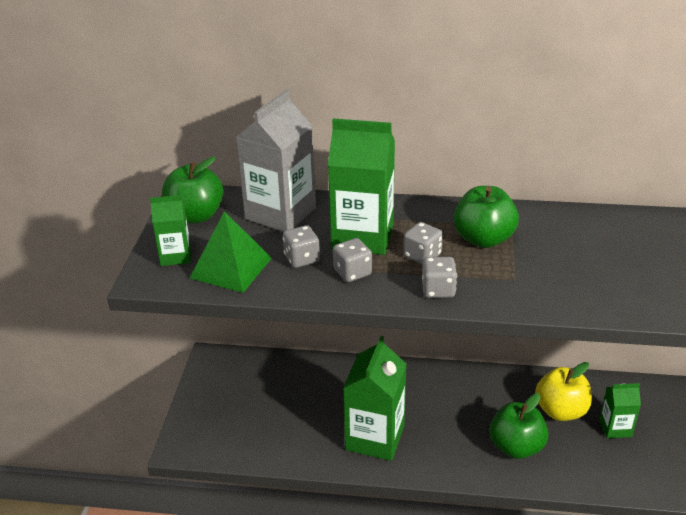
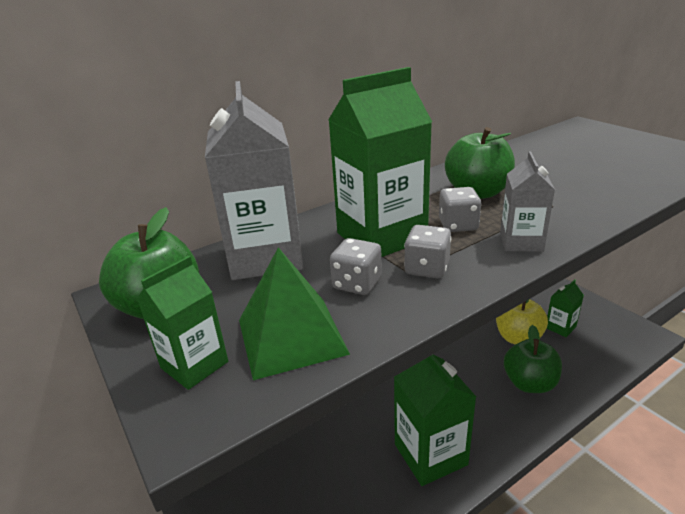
camera: 40 degrees left, 5 degrees down
(438, 290) = (521, 242): grey dice -> grey carton

